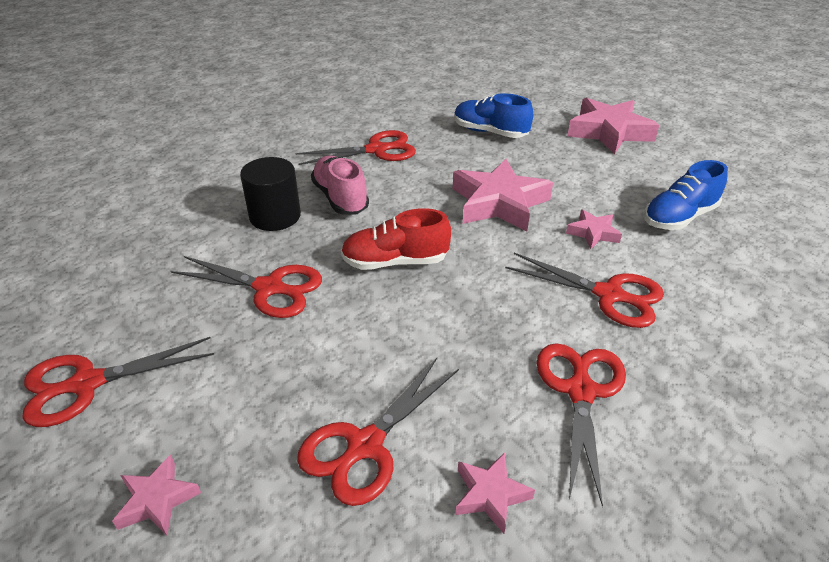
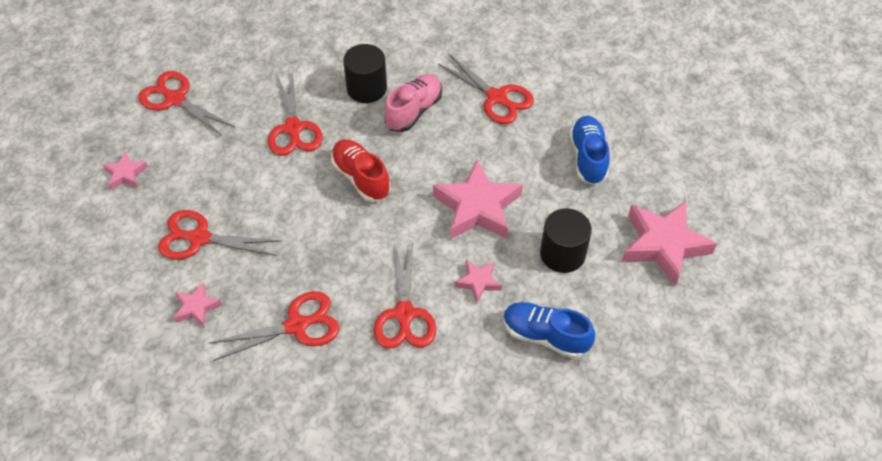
camera: 60 degrees right, 15 degrees up
(588, 178) = (562, 254): none -> black cylinder

